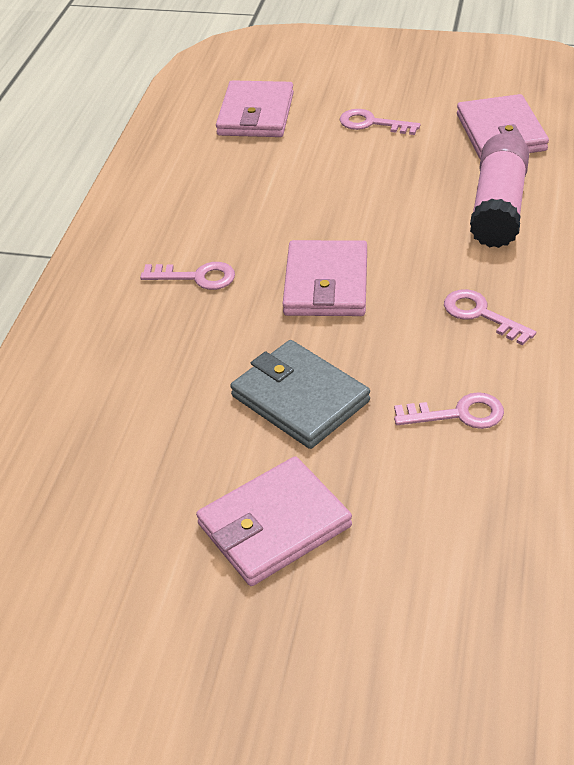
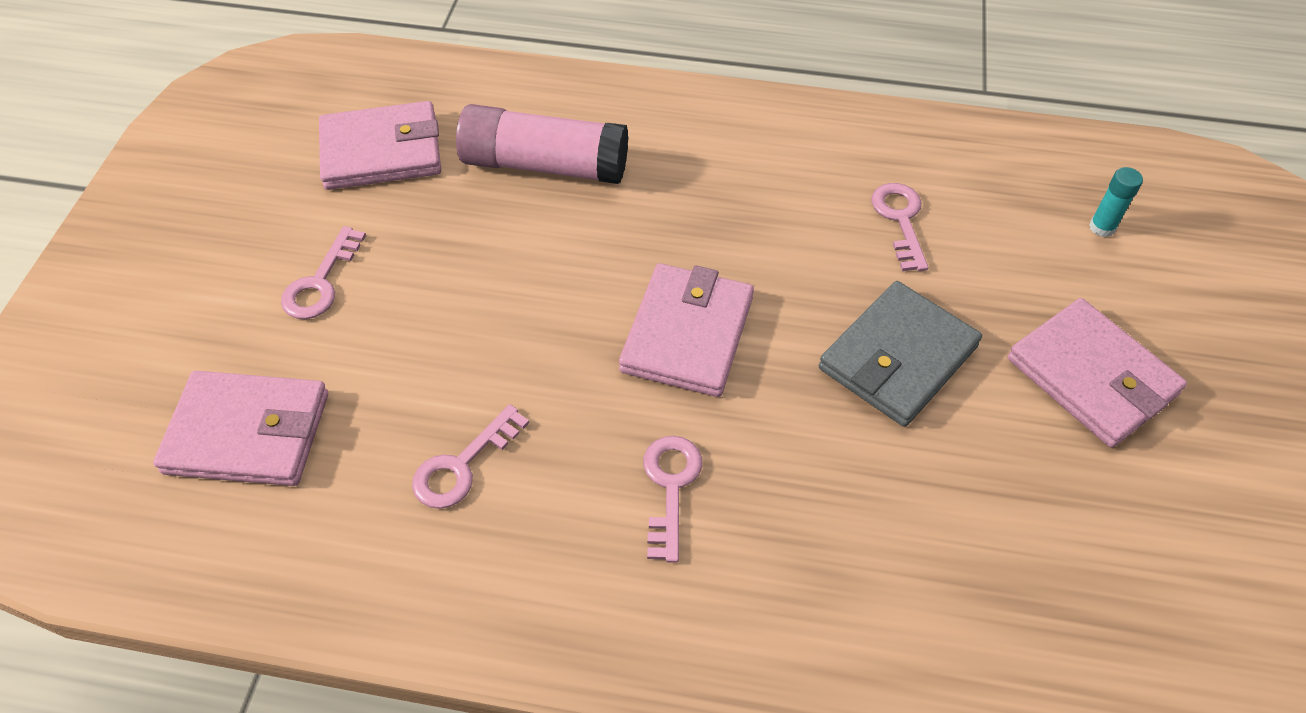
camera: 95 degrees left, 10 degrees up
(326, 284) = (687, 334): pink wallet -> pink wallet turned 75 degrees counterclockwise
(464, 571) = (1102, 227): none -> turquoise glue stick
(481, 315) = (742, 193): pink key -> pink key (463, 465)

